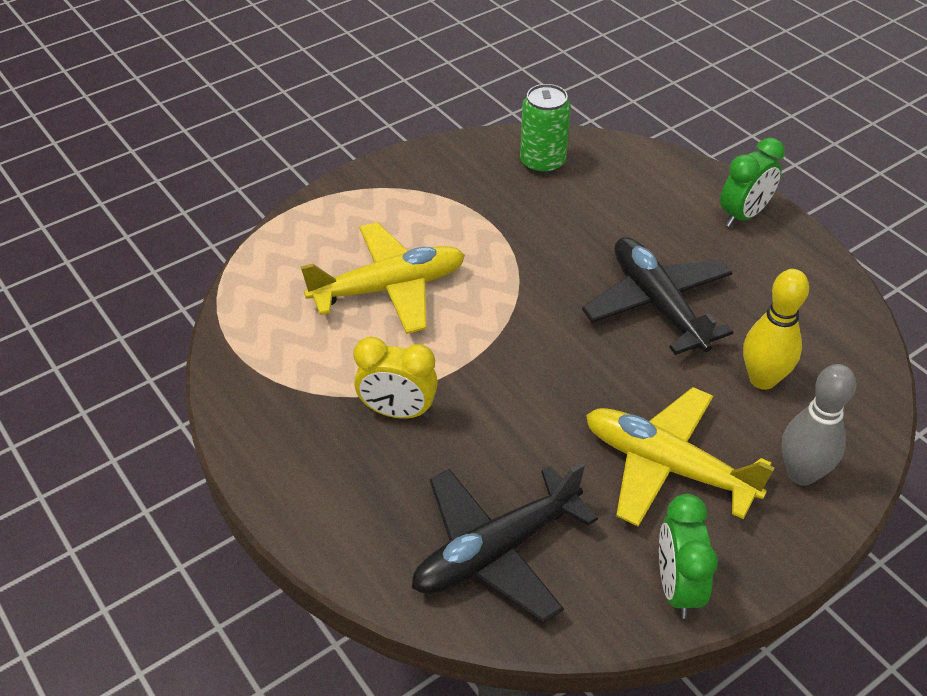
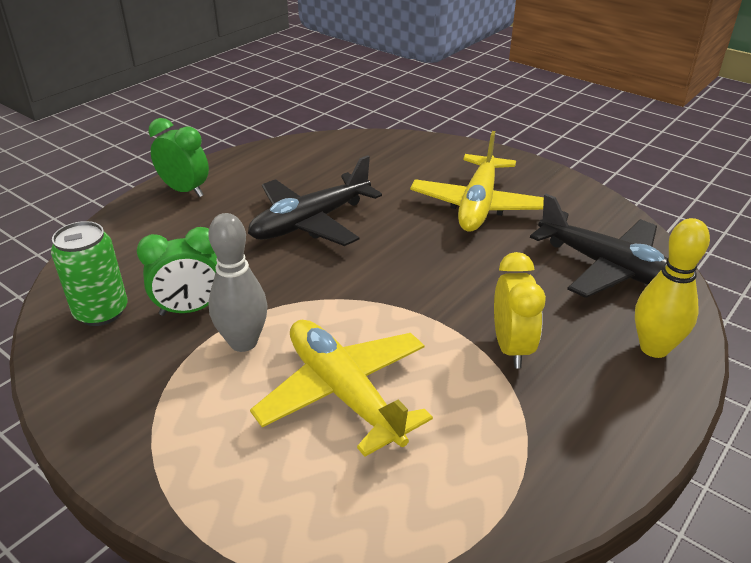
camera: 105 degrees left, 10 degrees down
(677, 587) = (572, 194): green clock -> green clock (190, 309)
(762, 379) = (374, 175): yellow bowling pin -> yellow bowling pin (654, 348)
(801, 473) = (451, 159): grey bowling pin -> grey bowling pin (243, 342)

